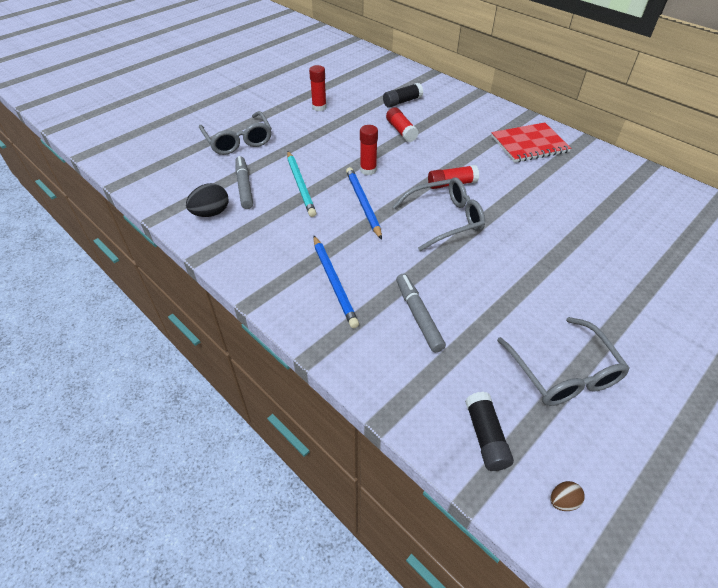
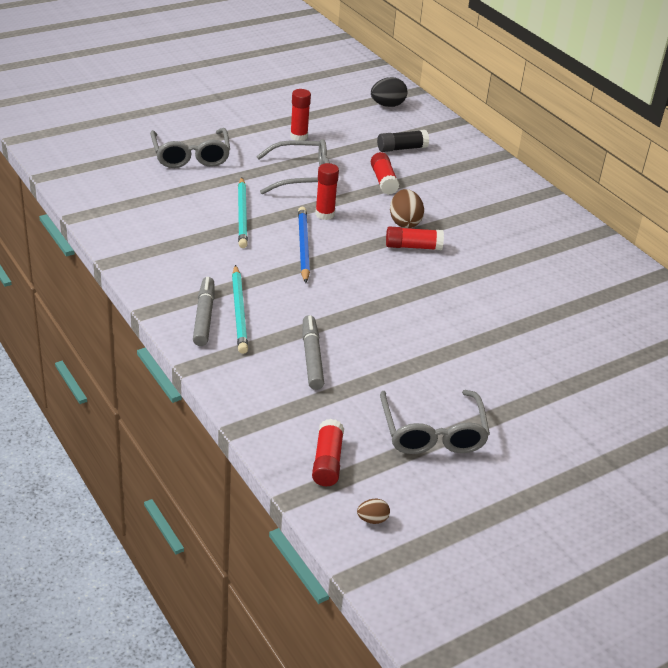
camera: 10 degrees right, 10 degrees down
(211, 213) = (136, 223): black egg -> black egg (387, 105)
(244, 186) = (180, 204): grey marker -> grey marker (204, 316)
(334, 282) = (239, 311): blue pencil -> turquoise pencil
(434, 163) = (404, 222): none -> brown egg
(444, 220) = (385, 279): grey glasses -> grey glasses (302, 176)
(485, 436) = (327, 461): black glue stick -> red glue stick
(529, 144) = (529, 224): red notebook -> none

